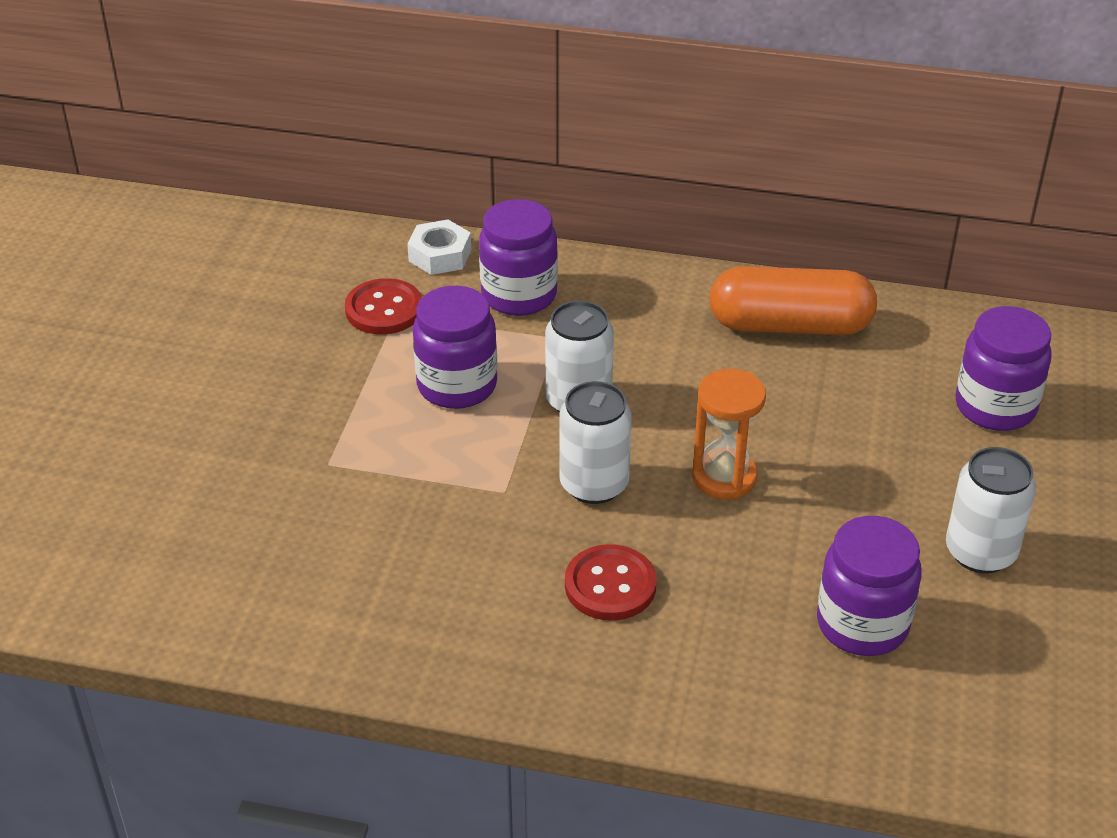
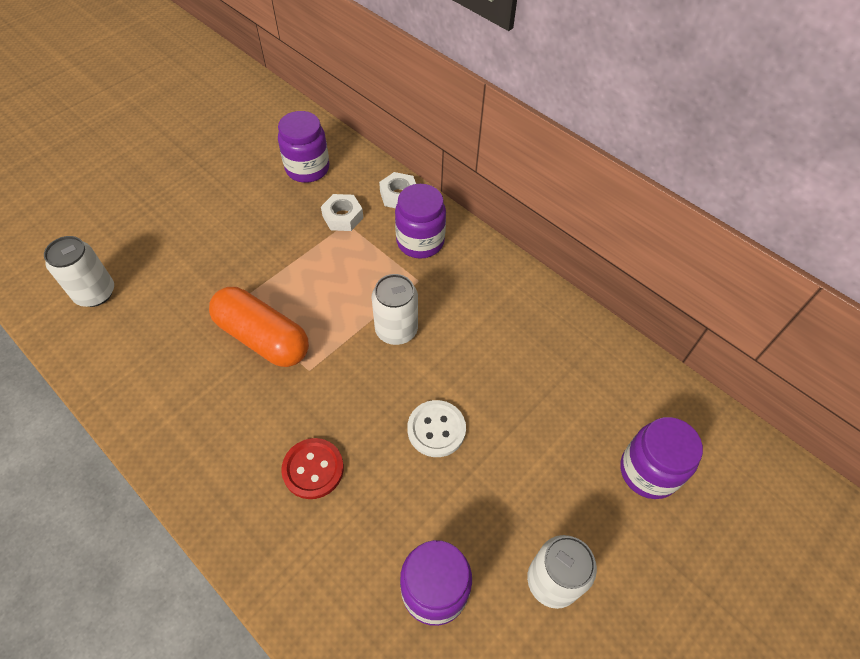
camera: 30 degrees right, 15 degrees up
(384, 309) = (342, 217): red button -> white nut
(457, 385) = (340, 285): purple jar -> purple jar (307, 168)
(594, 484) = (359, 392): white can -> white can (95, 293)
(724, 477) = (436, 429): orange hourglass -> white button
(790, 325) = (560, 340): orange capsule -> orange capsule (263, 337)

